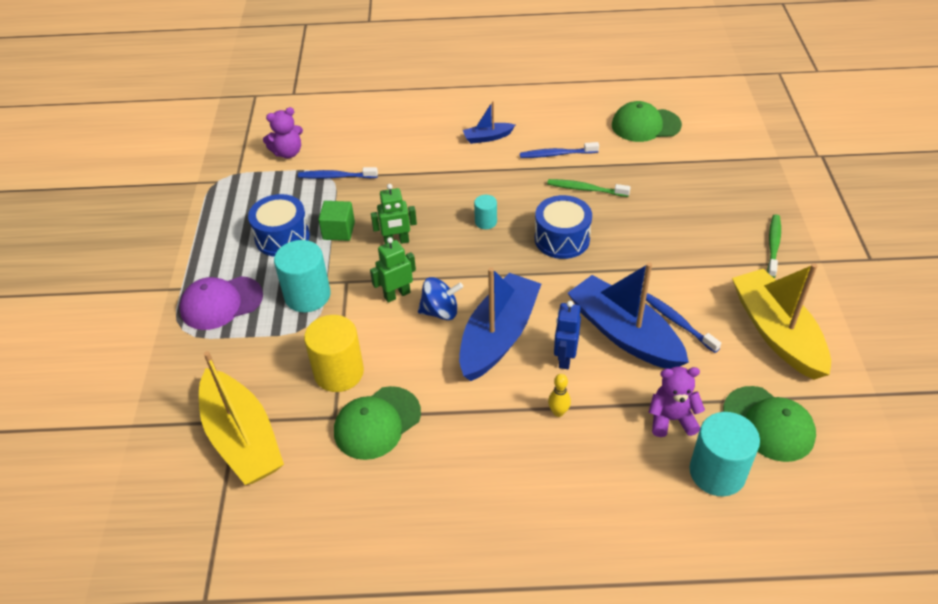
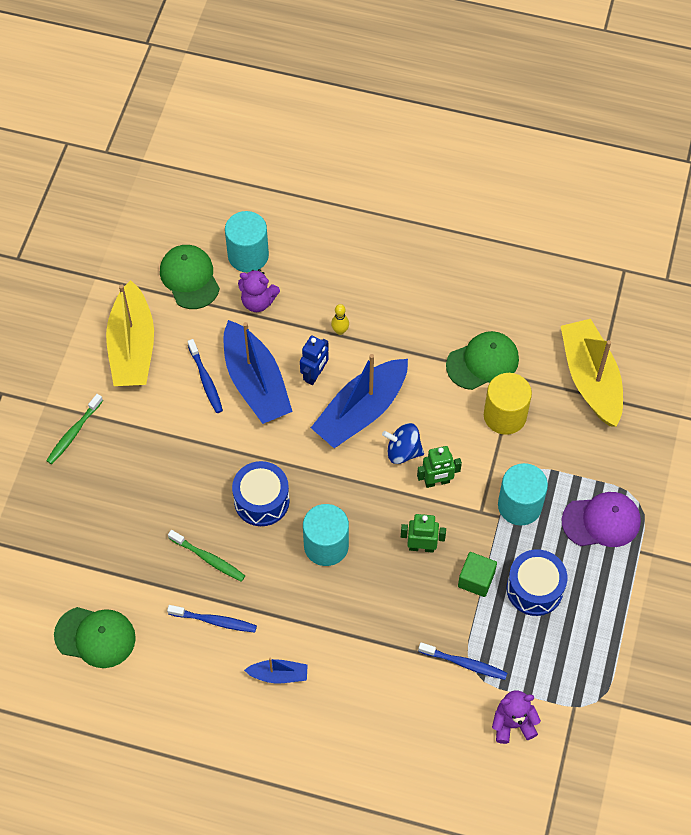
camera: 165 degrees left, 15 degrees up
(486, 222) = (326, 546): turquoise cylinder -> turquoise cylinder, size x1.94

